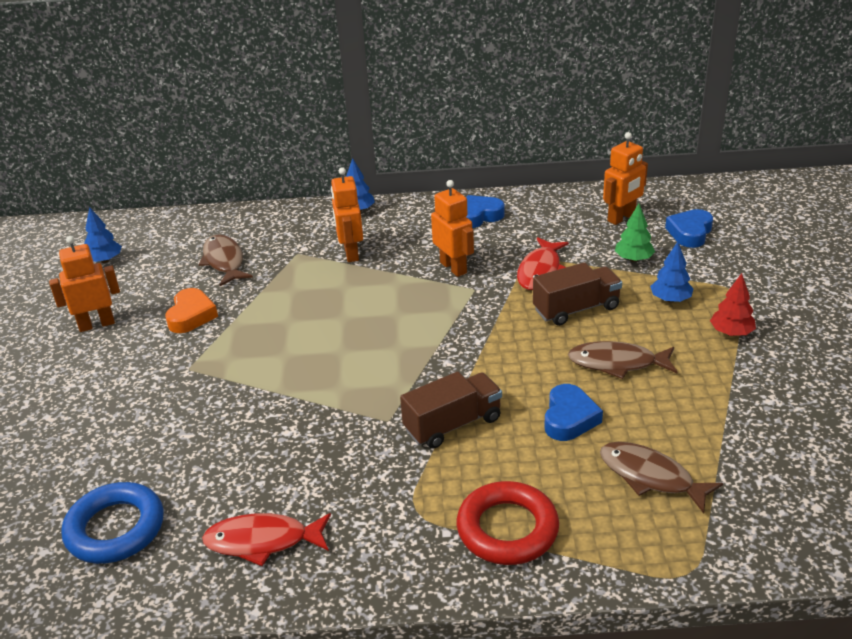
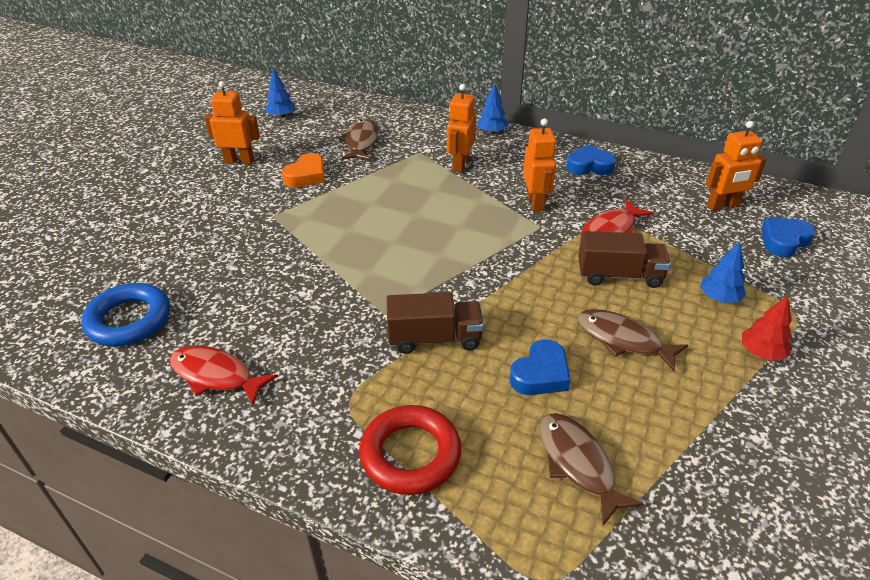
camera: 25 degrees right, 5 degrees up
(633, 259) = (708, 248): green tree -> none

